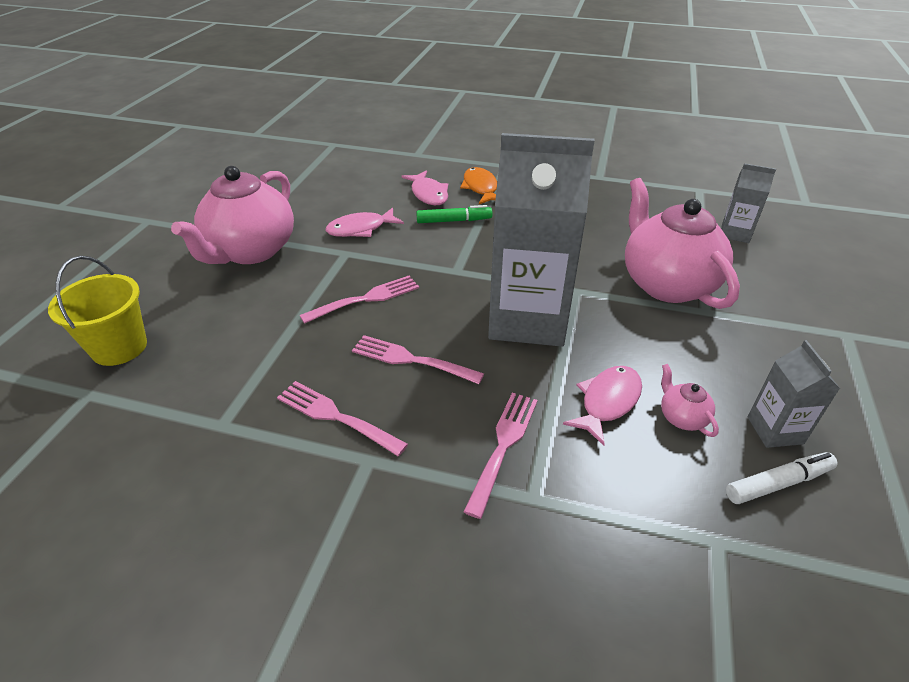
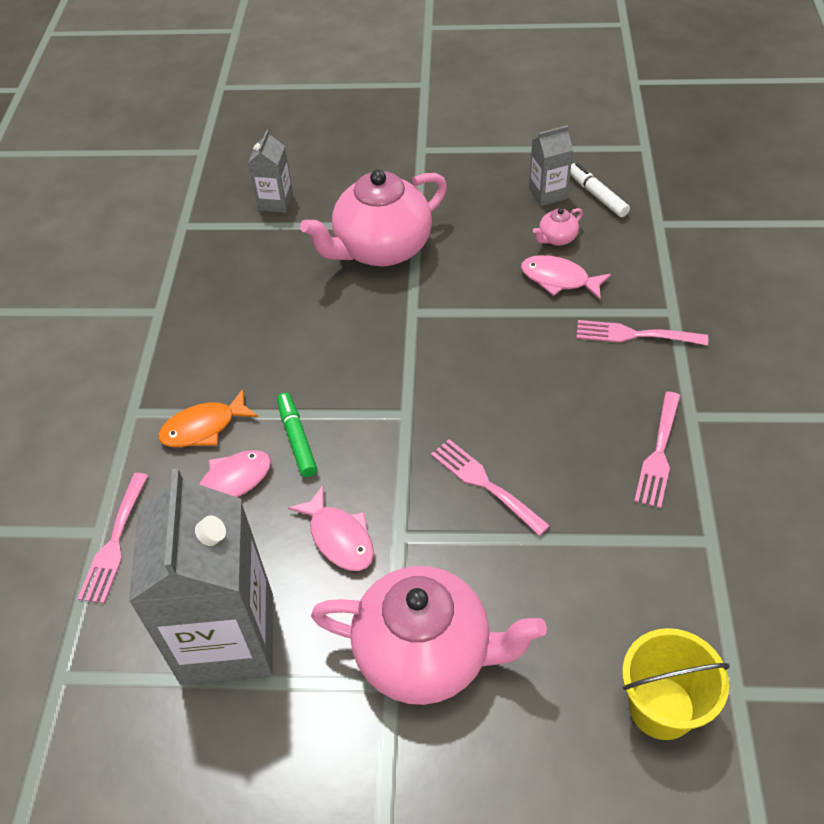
camera: 100 degrees left, 10 degrees up
(411, 360) = (564, 418): pink fork -> pink fork (115, 543)
(527, 319) = (471, 341): grey carton -> grey carton (227, 638)

